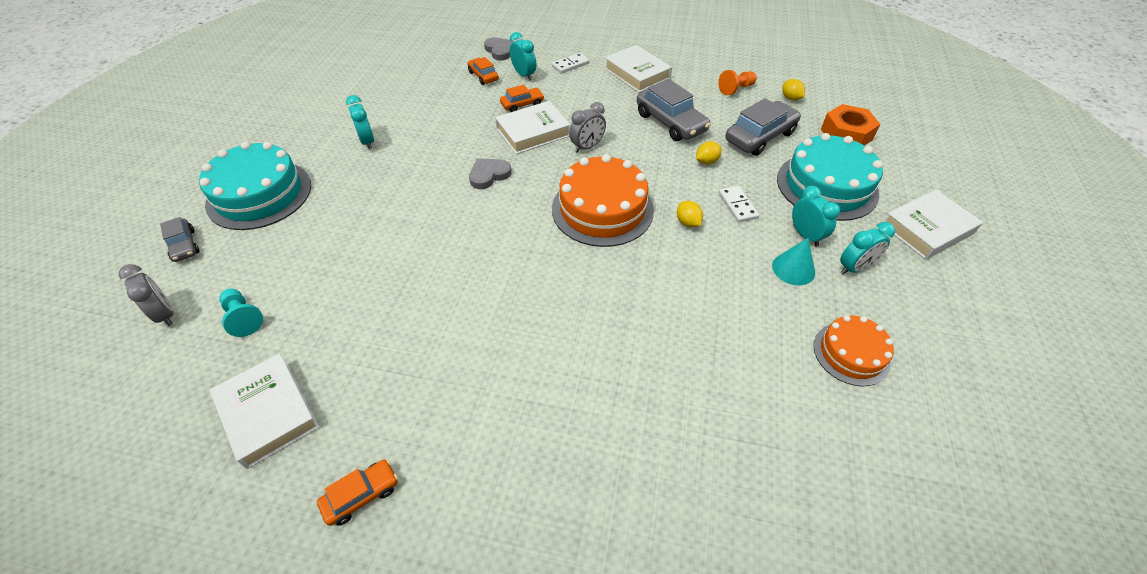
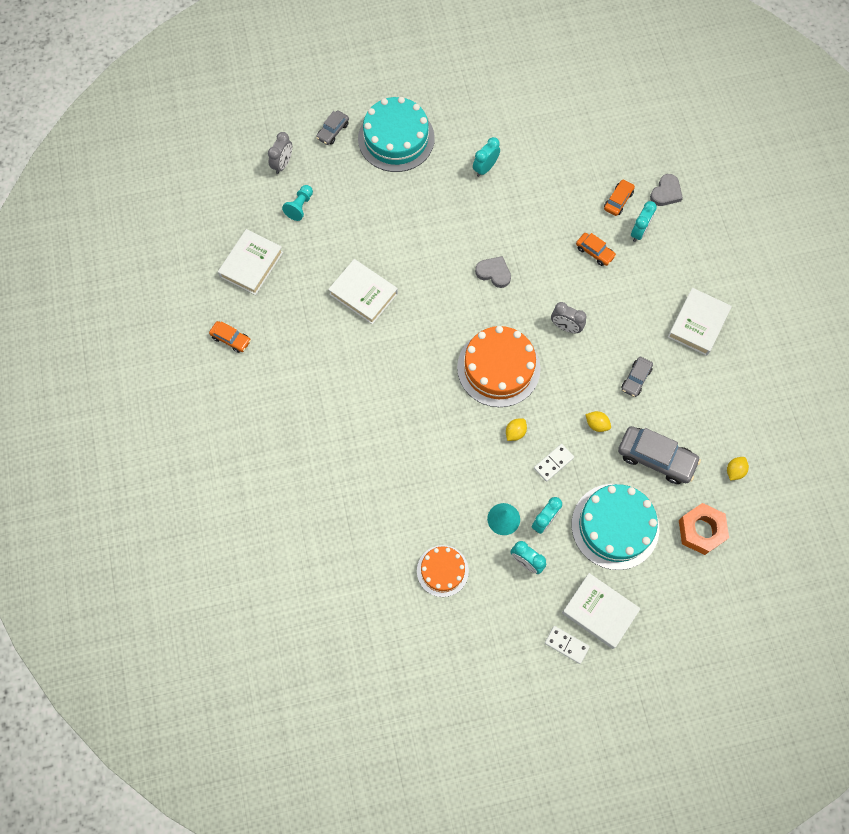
camera: 65 degrees right, 20 degrees up
(533, 132) = (562, 278): white book -> white book (363, 294)
(570, 65) = (678, 262): white domino -> white domino (566, 645)
(670, 122) = (636, 379): grey car -> grey car, size x0.55
(736, 89) = (722, 418): orange pawn -> none

